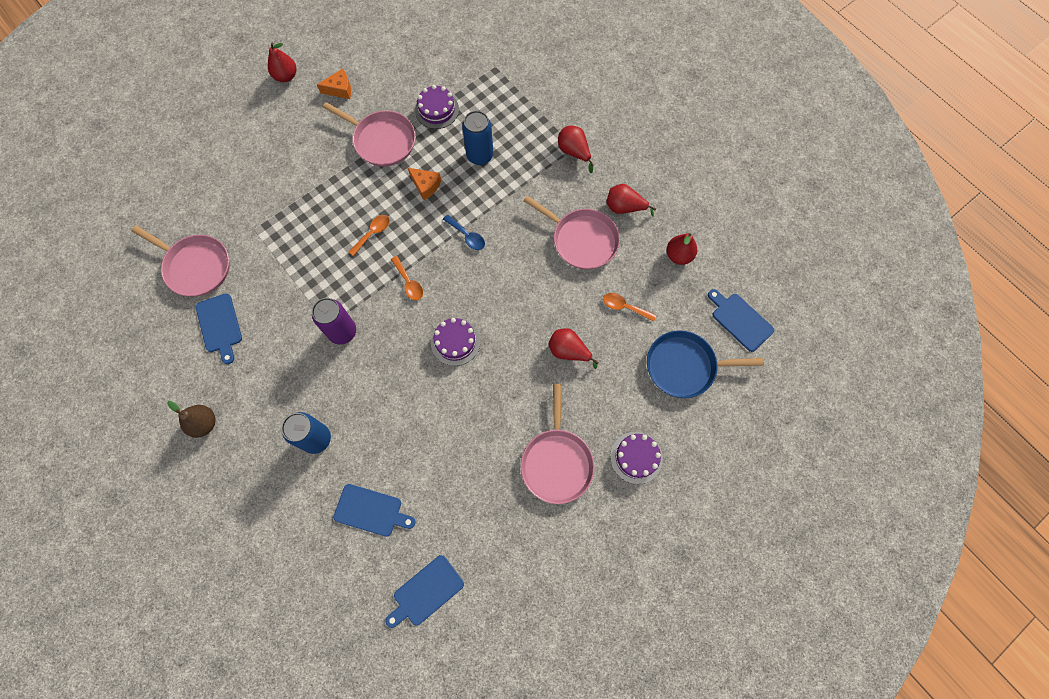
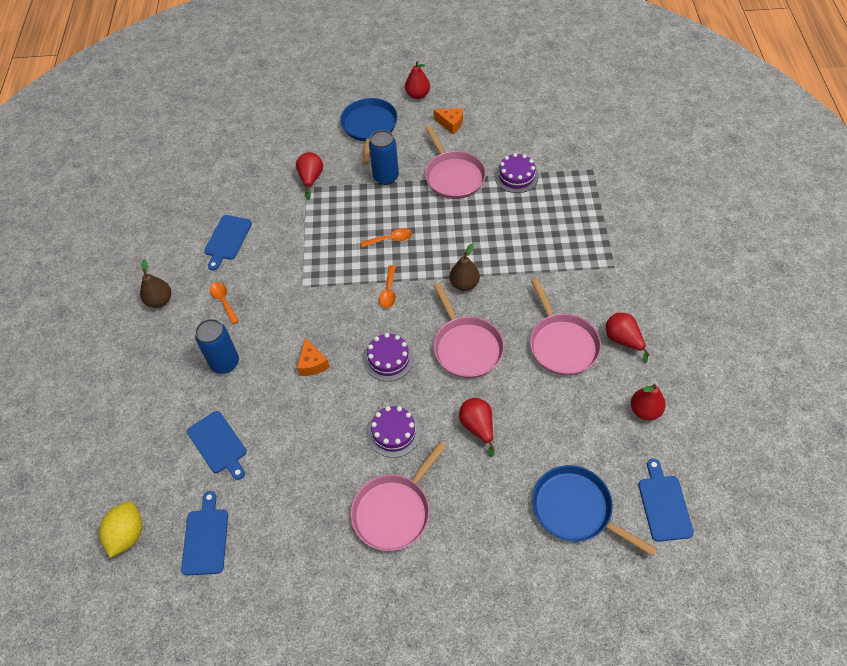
camera: 40 degrees right, 15 degrees down
(196, 266) = (245, 190): pink pan -> pink pan (466, 347)
(265, 134) = (369, 127): none -> blue pan
(342, 332) = (308, 297): purple can -> none
(357, 639) = (127, 534): none -> yellow lemon
(426, 185) = (461, 227): orange cheese -> orange cheese (312, 363)
(426, 592) = (205, 538): blue cutting board -> blue cutting board turned 90 degrees clockwise
(467, 236) = (464, 284): blue spoon -> brown pear
(480, 155) = (525, 229): blue can -> blue can (386, 177)
(574, 152) = (611, 270): red pear -> red pear (311, 179)
(624, 307) = (558, 422): orange spoon -> orange spoon (223, 301)
(636, 457) = (467, 557): purple cake -> purple cake (394, 432)

